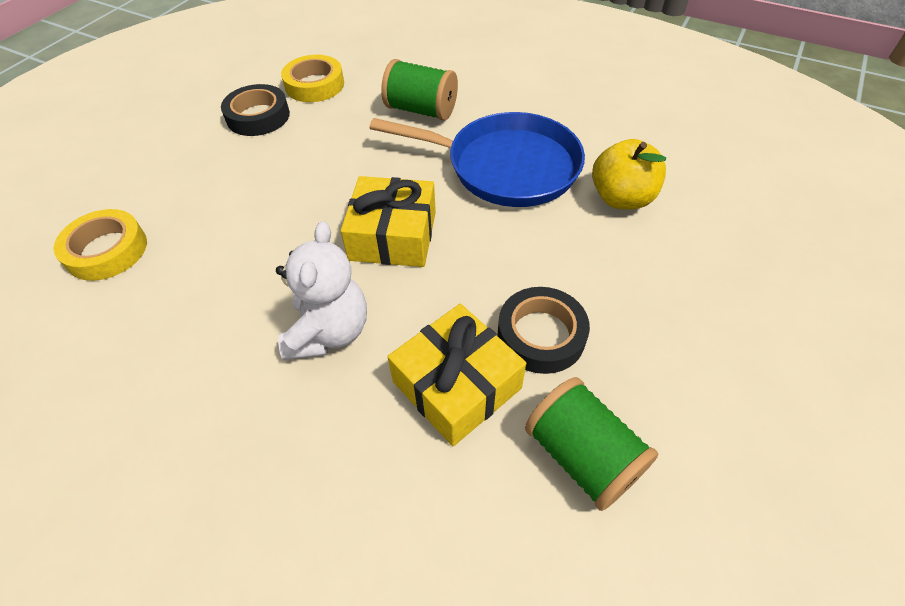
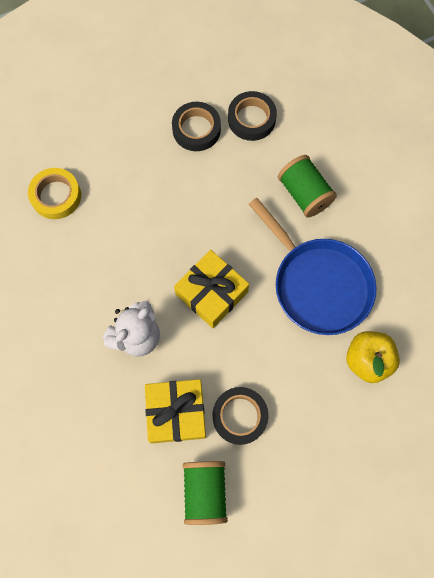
camera: 35 degrees right, 20 degrees up
(314, 85) = (251, 119): yellow tape -> black tape

